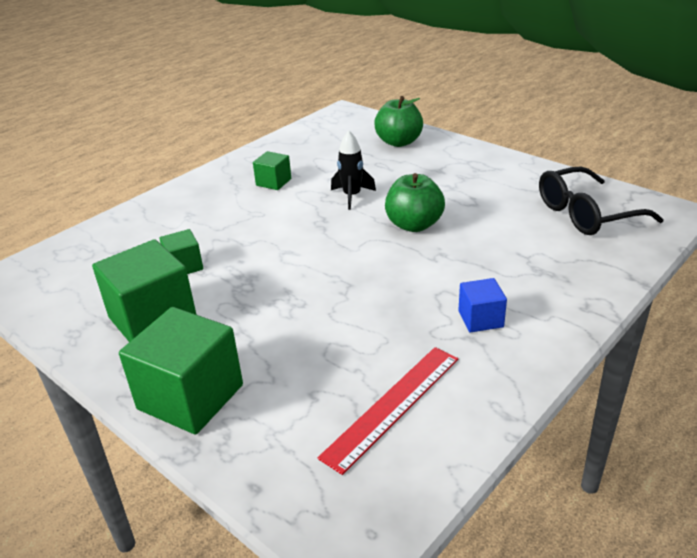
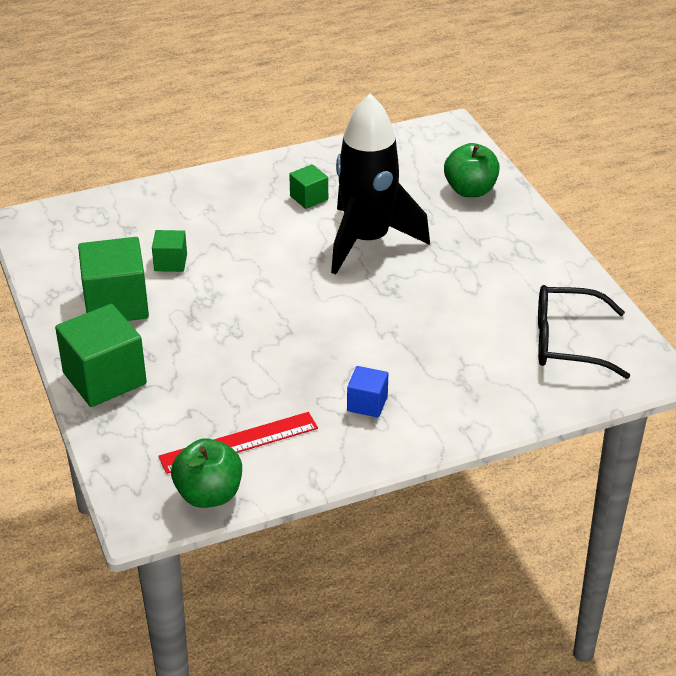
camera: 25 degrees right, 5 degrees up
(352, 196) = (367, 241): black rocket -> black rocket, size x2.26
(414, 225) = (395, 294): green apple -> green apple (209, 494)

